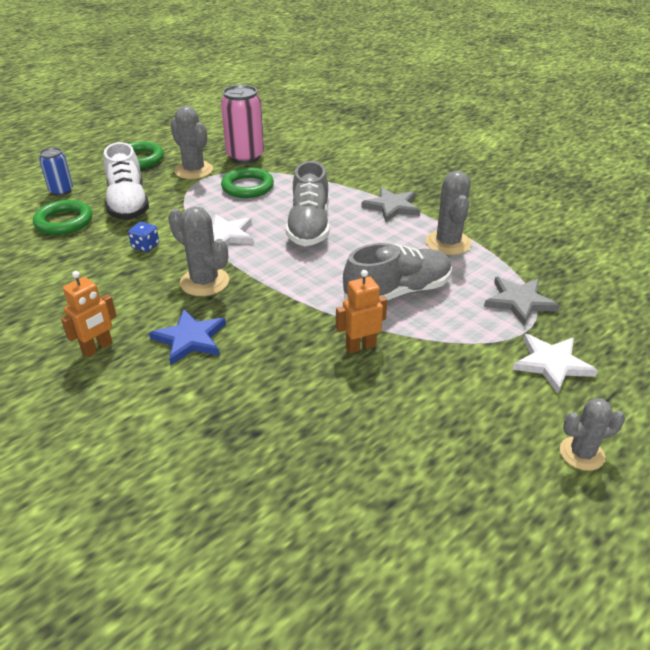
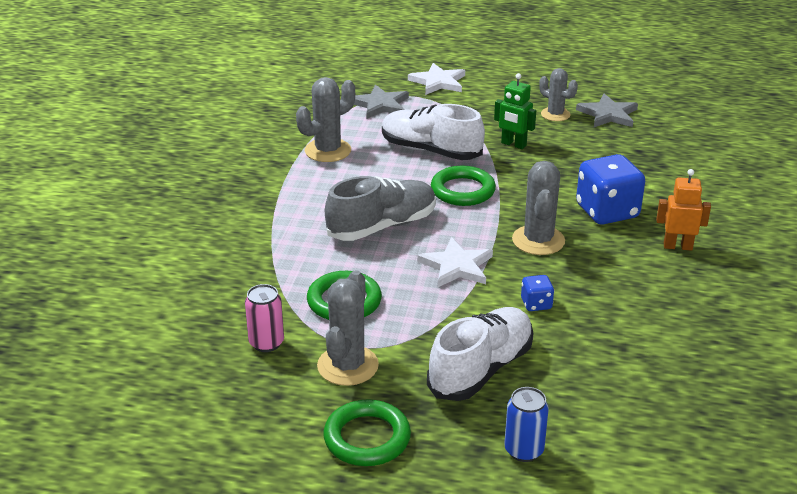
camera: 125 degrees left, 5 degrees down
(64, 221) = (573, 394): green ring -> green ring (462, 190)
(190, 339) = (607, 212): blue star -> blue dice
(245, 157) = (266, 343): pink can -> pink can, size x0.58
(360, 346) = (513, 144): orange robot -> green robot
(392, 207) = (290, 196): grey star -> grey star (608, 114)
(397, 292) = (430, 151): grey shoe -> white shoe
(581, 453) = (505, 62): grey cactus -> grey cactus (555, 114)

